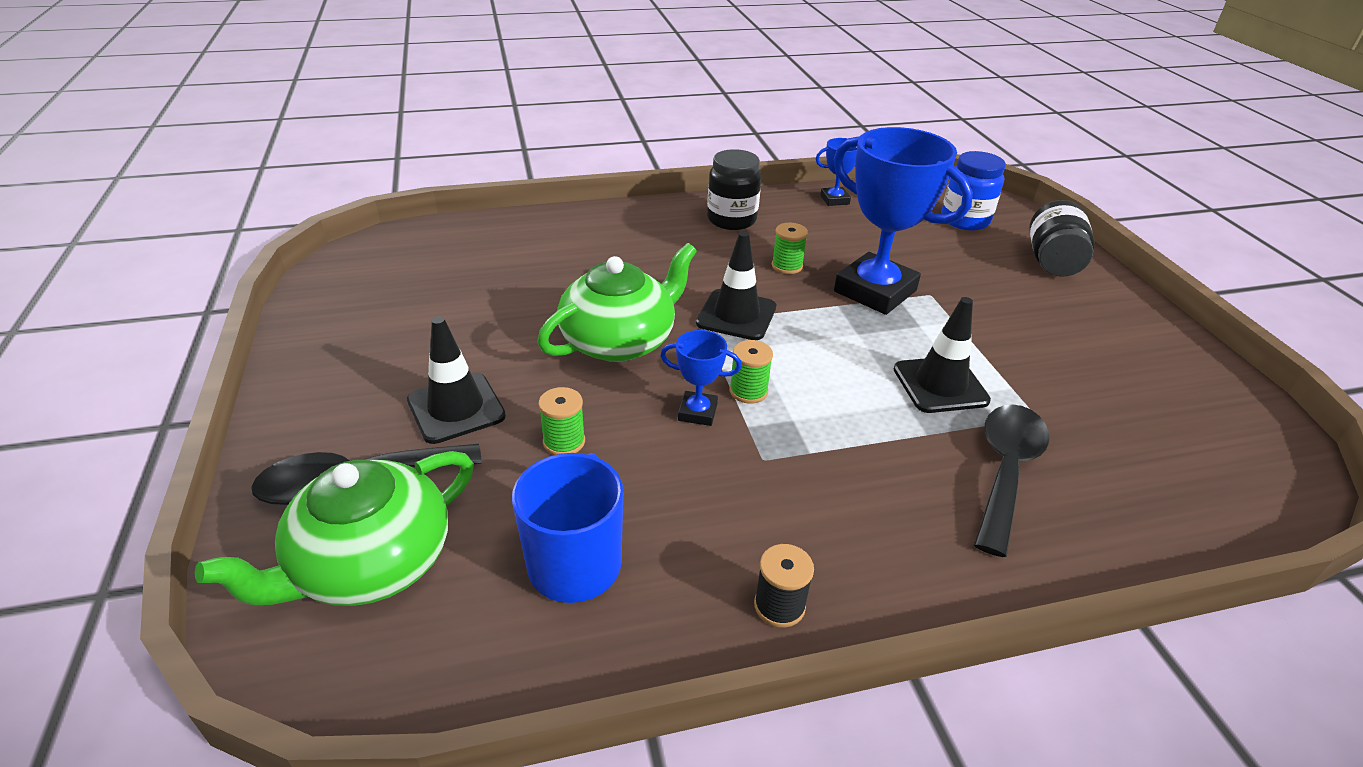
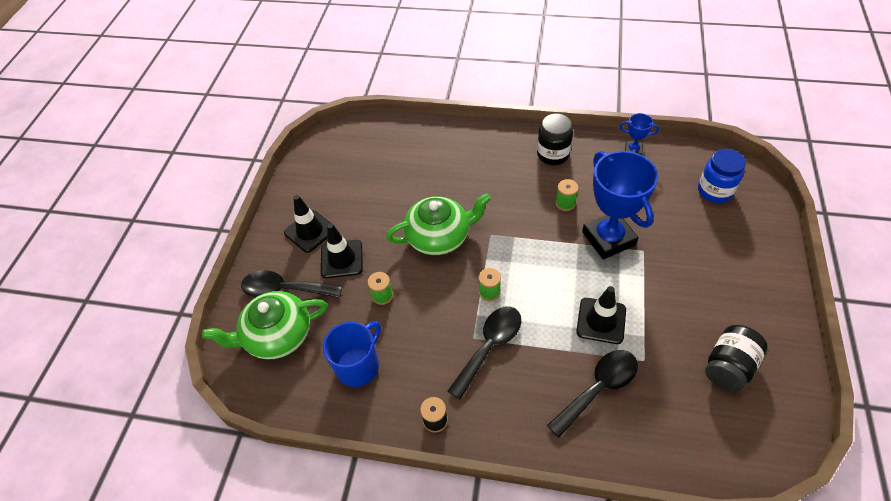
camera: 30 degrees right, 15 degrees up
(697, 412) = (455, 297): blue trophy -> none
(736, 315) = (512, 235): black traffic cone -> black traffic cone (310, 231)
(799, 463) = (489, 346): none -> black spoon
(1052, 261) = (751, 244): black jar -> black jar (729, 366)

